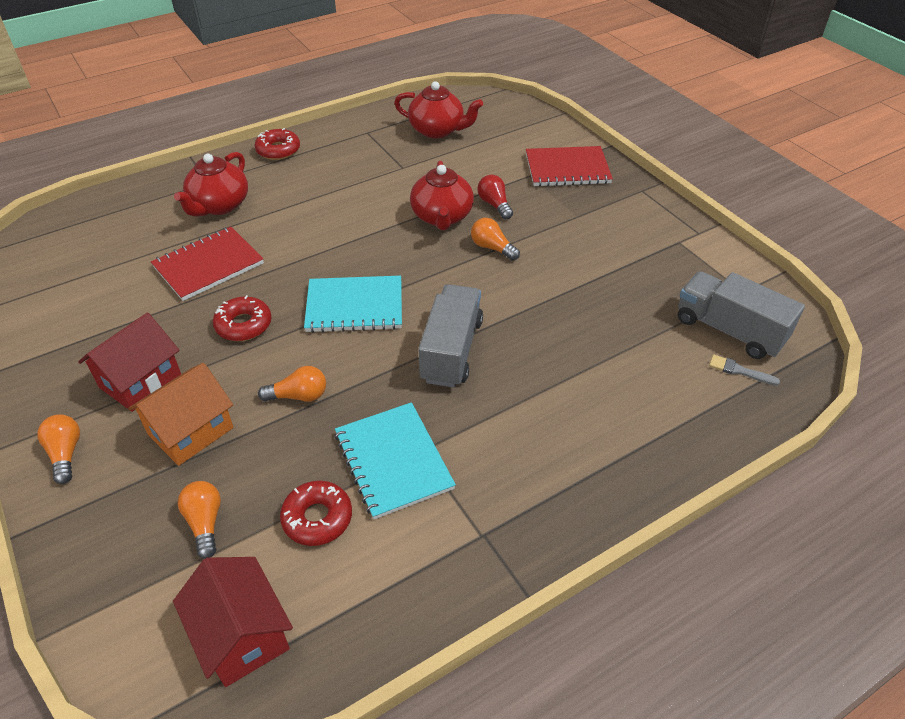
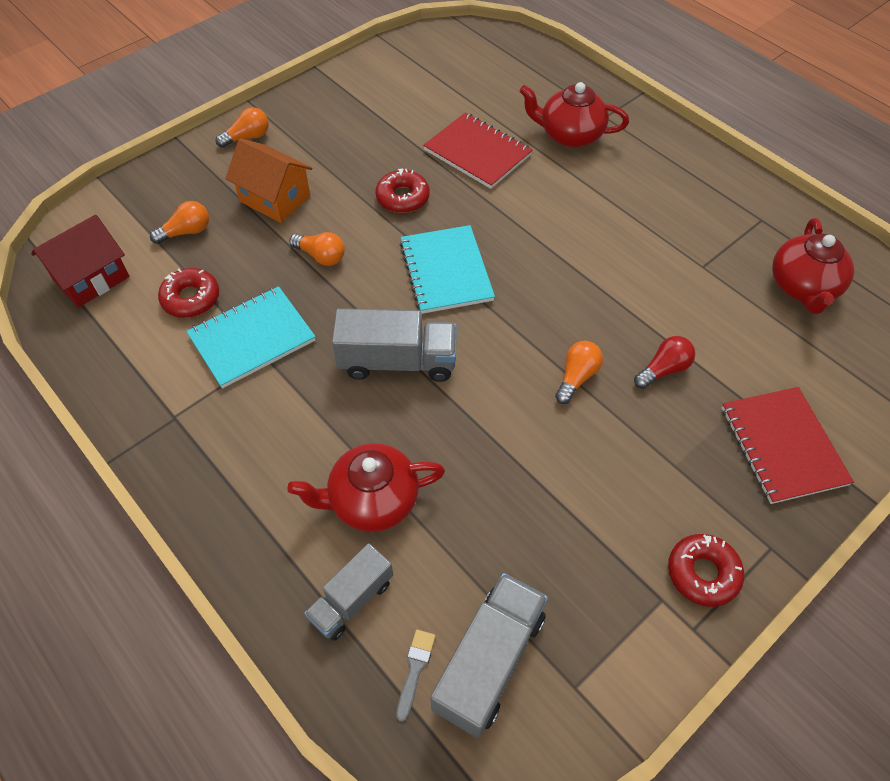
camera: 80 degrees right, 10 degrees up
(140, 381) = (325, 153): red house -> none
(278, 150) = (685, 153): red donut -> red donut (702, 573)
(299, 396) = (321, 256): orange light bulb -> orange light bulb turned 45 degrees counterclockwise
(442, 217) = (618, 320): red teapot -> red teapot (372, 500)
(685, 403) = (352, 600): none -> grey truck

